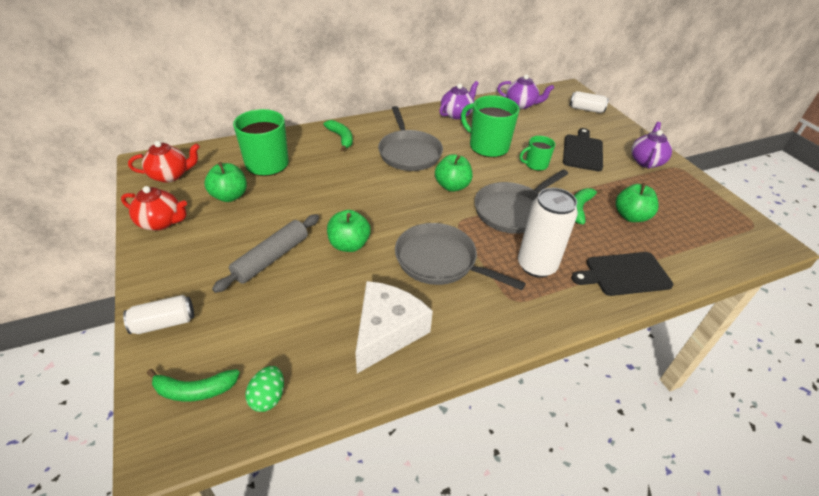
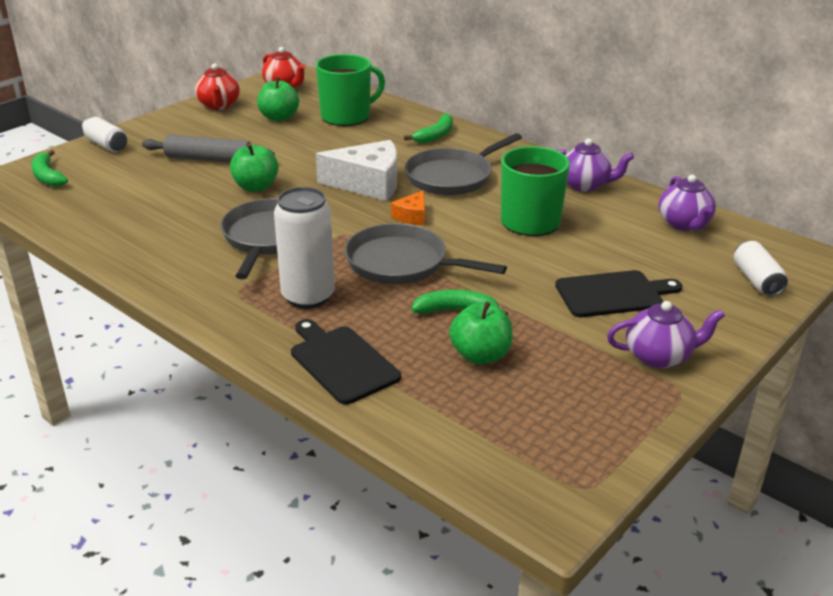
camera: 65 degrees right, 10 degrees down
(268, 397) = (52, 204): green egg -> none
(387, 332) = (149, 234): white cheese -> white cheese (368, 184)
(452, 186) = (412, 216): green apple -> orange cheese
(535, 164) = (527, 262): green mug -> none

